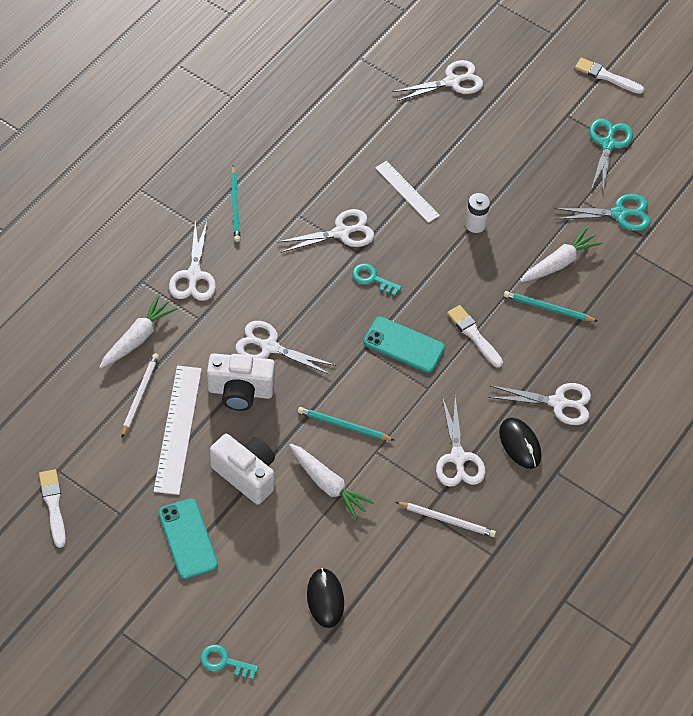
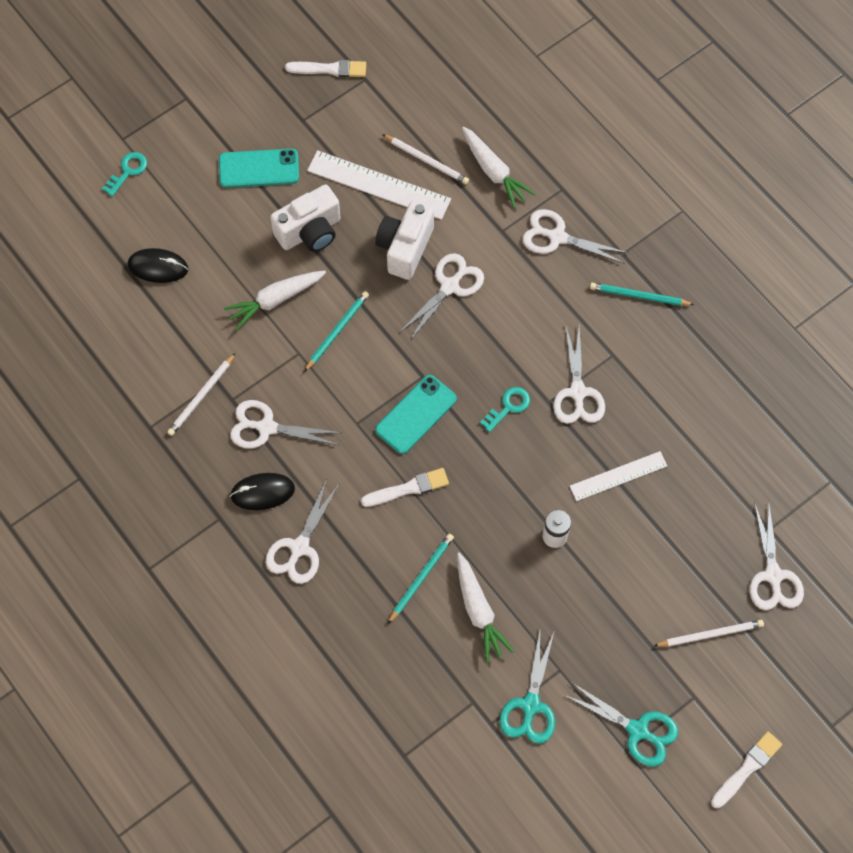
camera: 110 degrees right, 10 degrees up
(515, 112) = (710, 634): none -> white pencil

